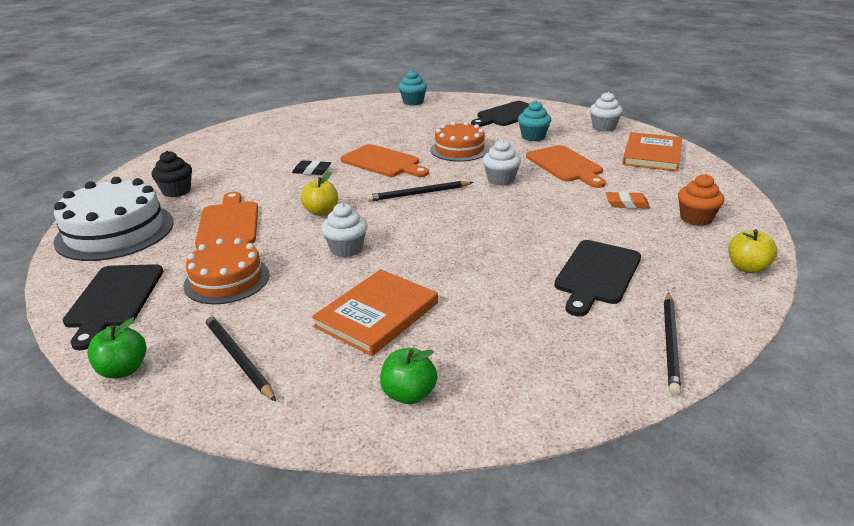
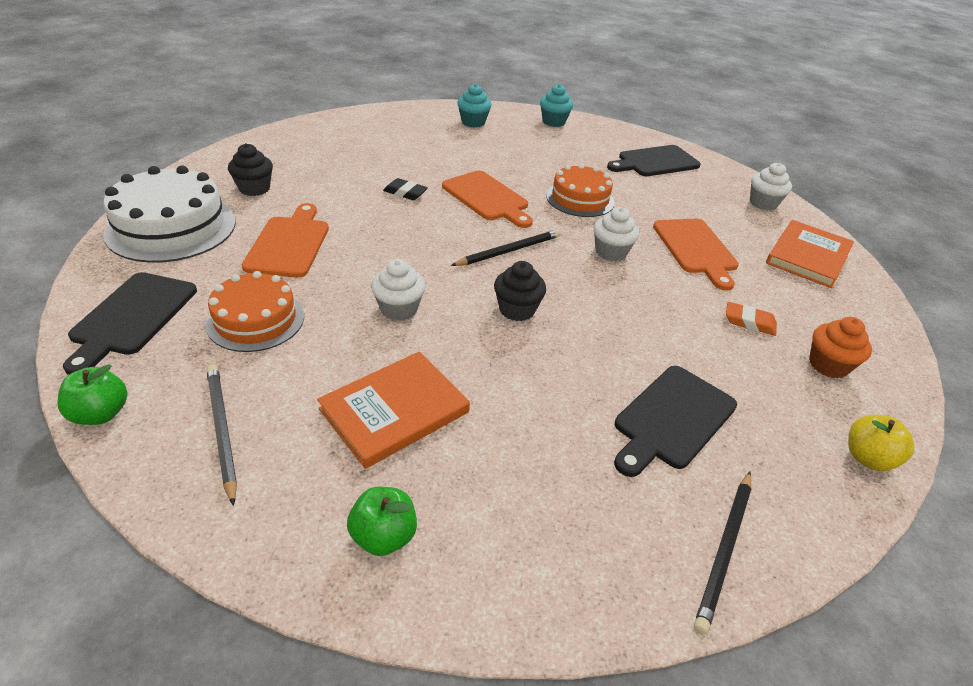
camera: 10 degrees right, 10 degrees up
(321, 212) = (393, 251): yellow apple -> none
(418, 194) = (509, 251): black pencil -> black pencil turned 150 degrees clockwise
(444, 230) = (517, 310): none -> black cupcake
(533, 137) = (672, 199): turquoise cupcake -> turquoise cupcake (473, 122)

